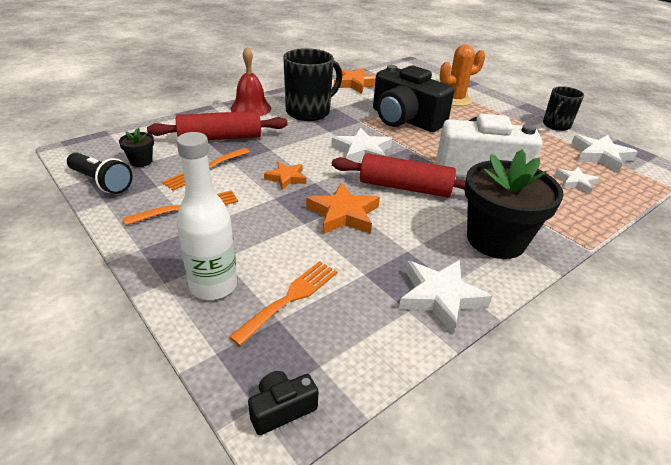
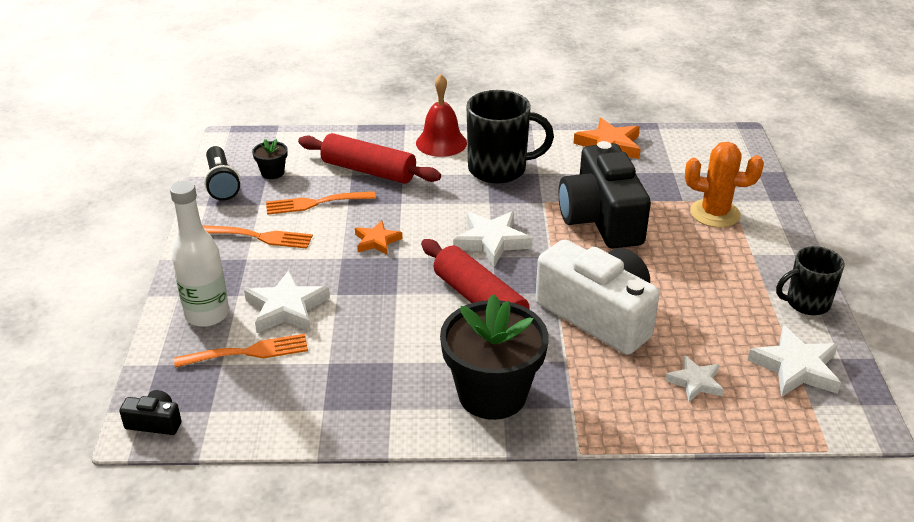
camera: 40 degrees right, 0 degrees up
(343, 214) = (382, 301): orange star -> none
(440, 297) = (363, 413): white star -> white star (286, 308)

